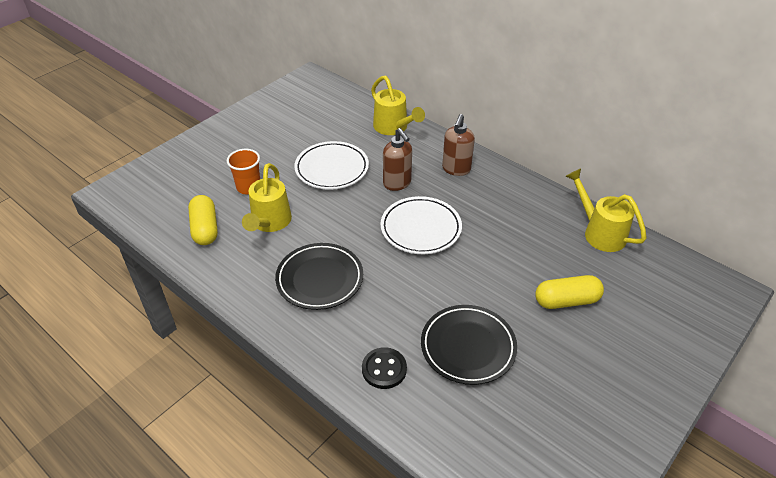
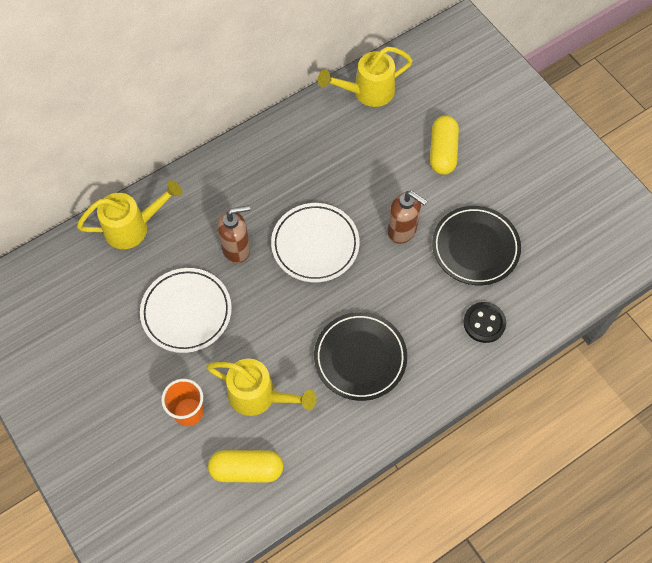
camera: 75 degrees left, 20 degrees up
(456, 169) = (233, 184): brown soap dispenser -> brown soap dispenser (402, 230)

